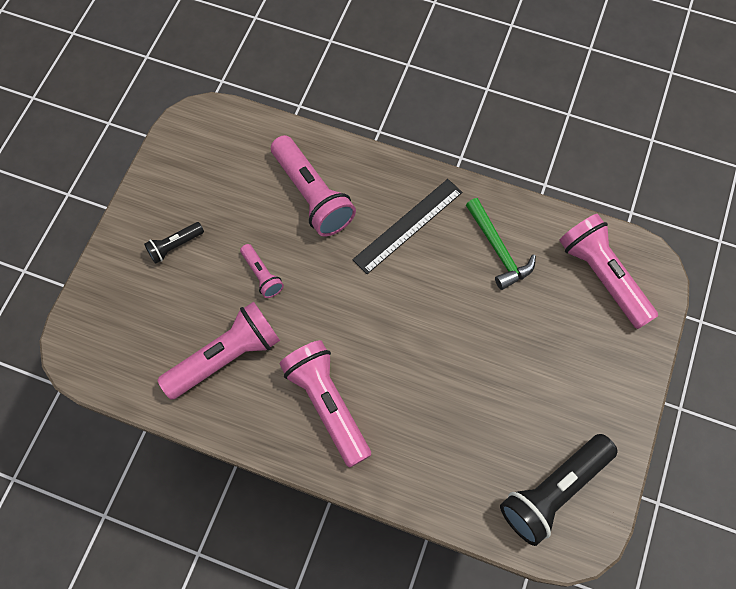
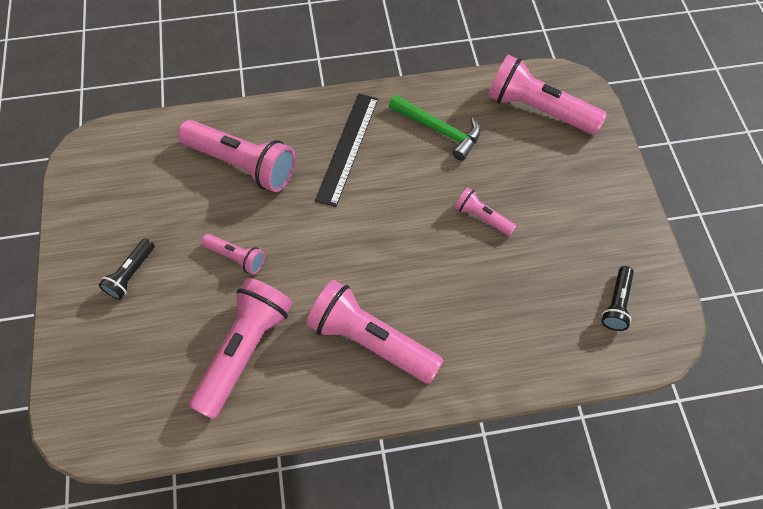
camera: 30 degrees left, 5 degrees down
(485, 350) = (482, 217): none -> pink flashlight
(553, 491) = (616, 303): black flashlight -> black flashlight, size x0.51

